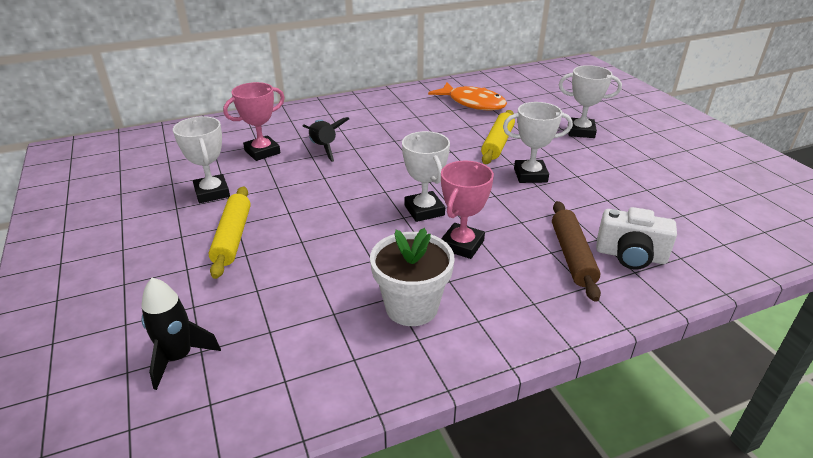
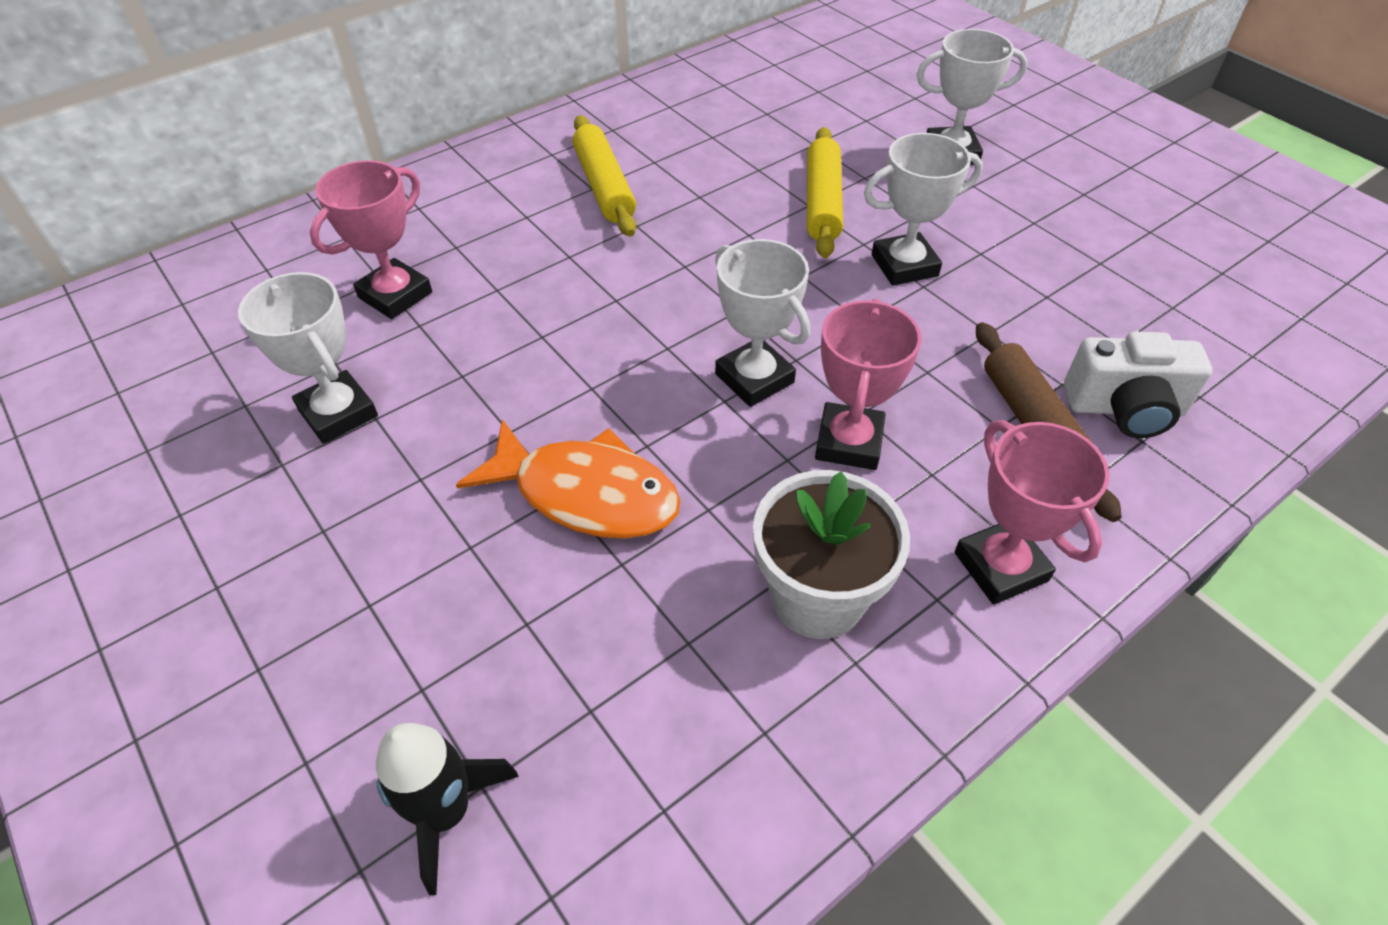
camera: 15 degrees left, 15 degrees up
(232, 237) = (426, 512): yellow rolling pin -> yellow rolling pin (604, 186)
(324, 148) = (512, 265): black rocket -> none
(472, 103) = (743, 115): orange fish -> orange fish (586, 494)
(521, 313) = (1000, 566): none -> pink trophy

